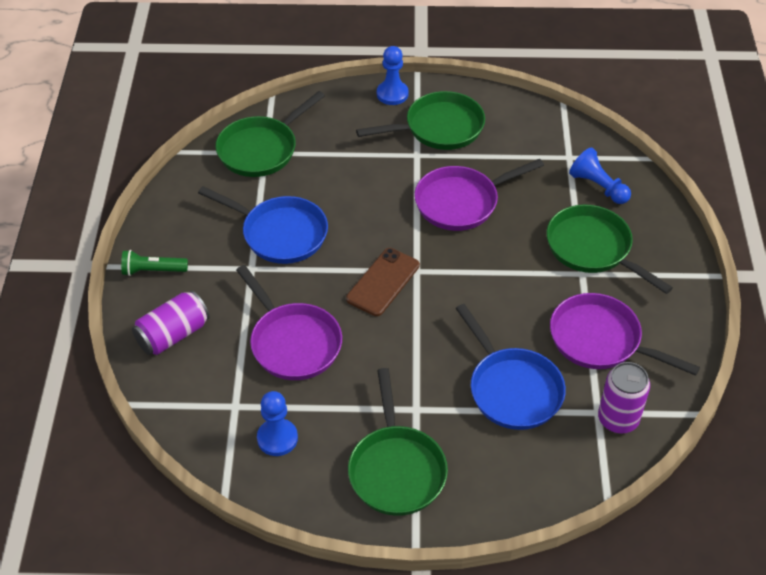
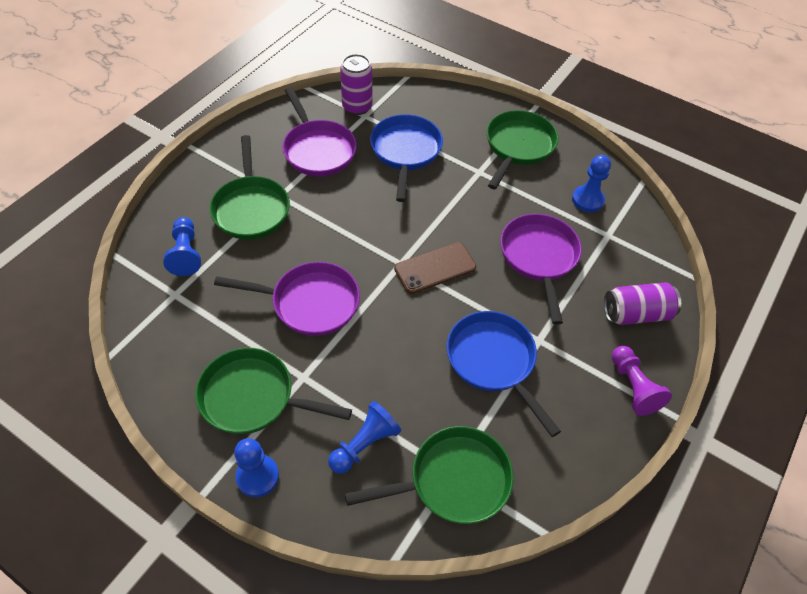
camera: 150 degrees left, 5 degrees up
(153, 270) = (633, 387): green flashlight -> purple pawn
(338, 140) = (364, 444): none -> blue pawn

